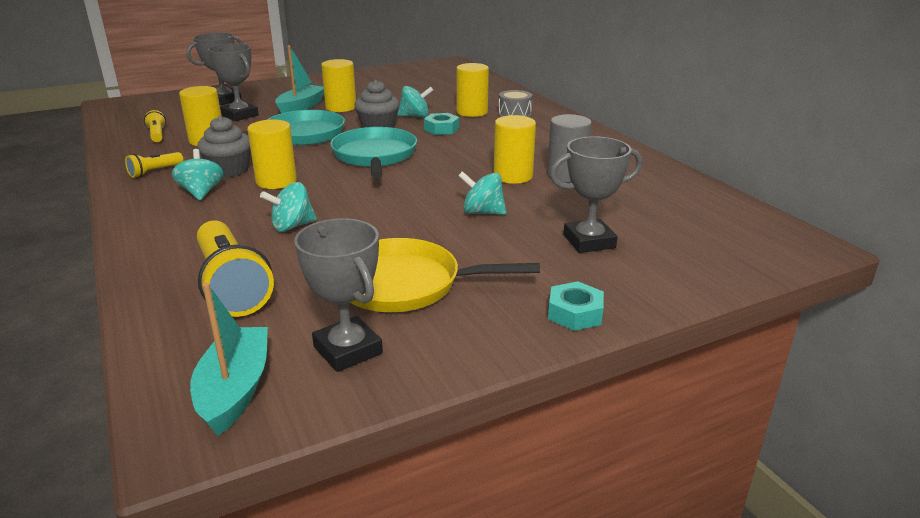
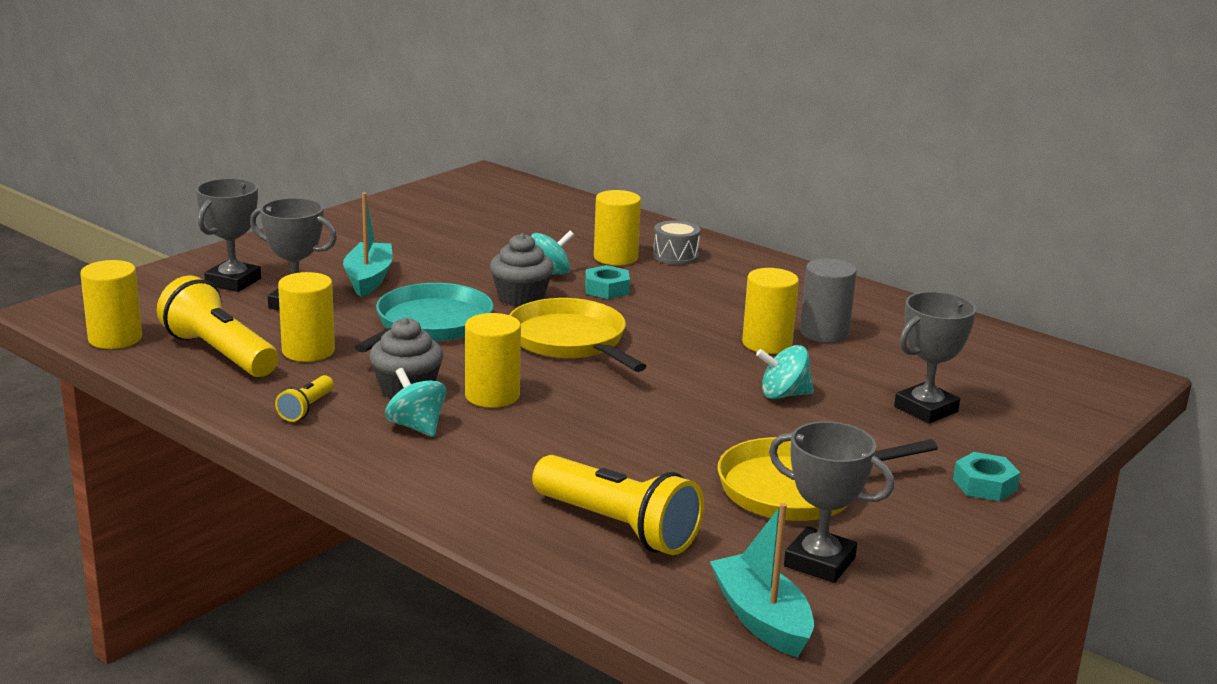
camera: 25 degrees left, 5 degrees down
(157, 135) = (219, 353): yellow flashlight -> yellow flashlight, size x2.07
(292, 226) = (592, 449): turquoise spinning top -> none
(341, 107) = (427, 272): yellow cylinder -> yellow cylinder (115, 338)
(374, 156) = (570, 341): turquoise pan -> yellow pan

